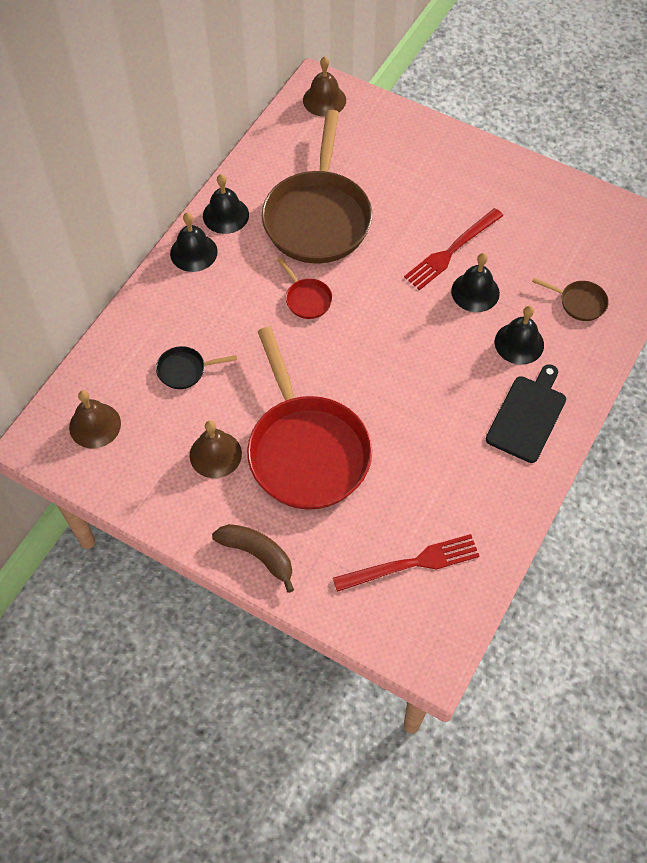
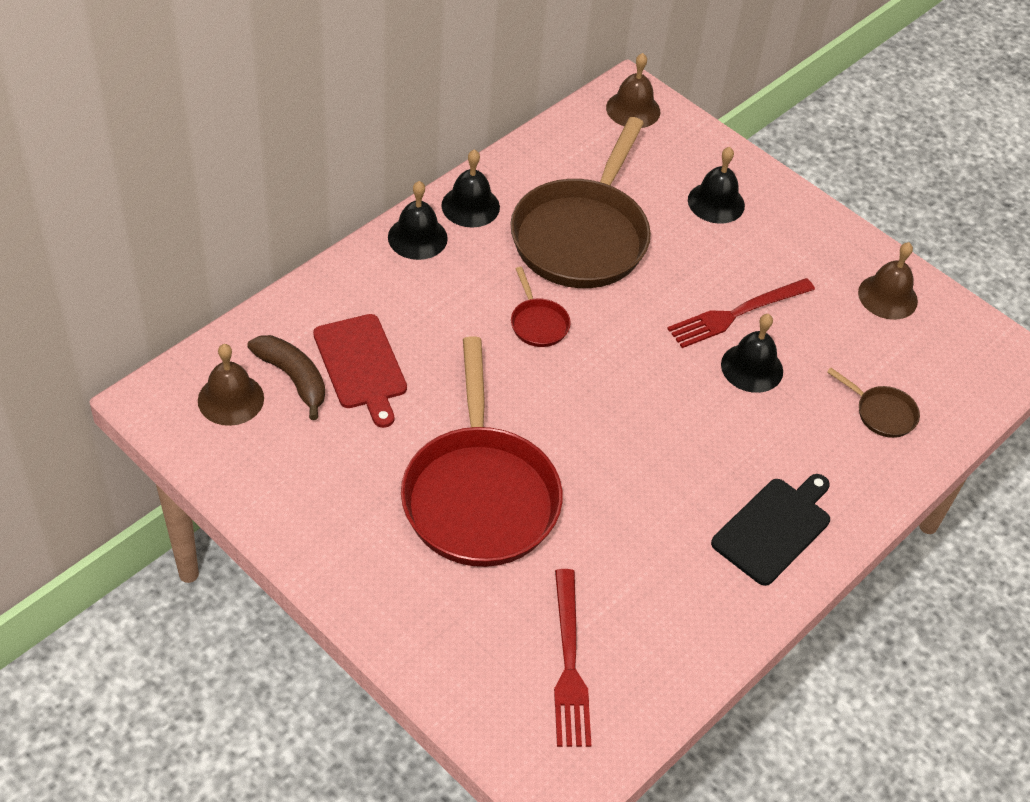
camera: 10 degrees right, 10 degrees down
(185, 370) = (361, 365): black pan -> red cutting board
(215, 454) = (365, 470): brown bell -> brown bell (887, 296)
(257, 554) = (378, 600): brown banana -> brown banana (293, 378)
(411, 564) = (569, 664): red fork -> red fork turned 90 degrees clockwise
(519, 343) = (789, 441): black bell -> black bell (716, 202)

